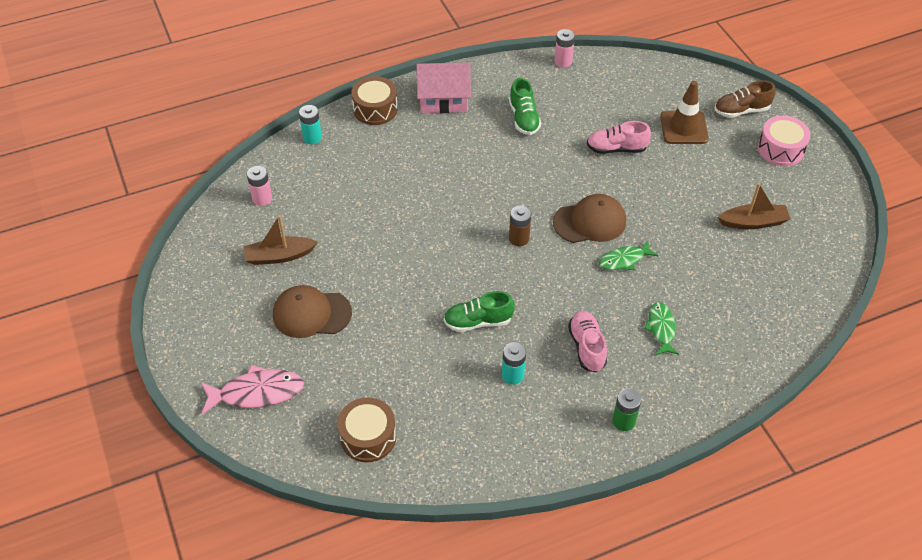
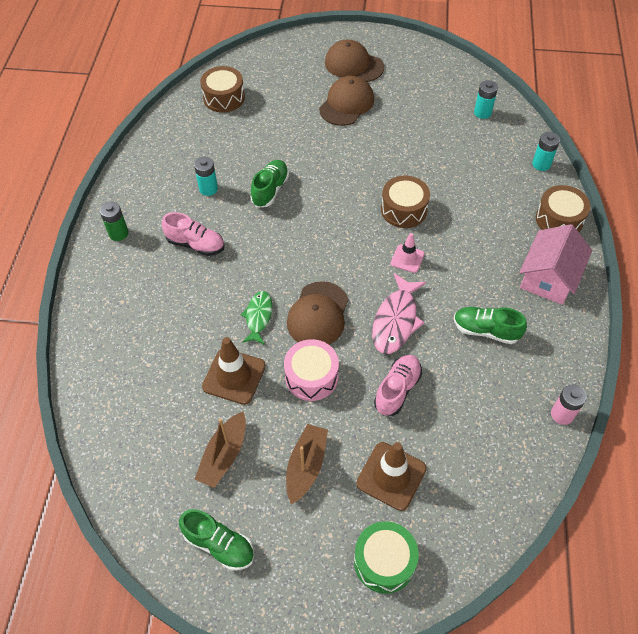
camera: 120 degrees right, 5 degrees up
(240, 335) = (353, 65): none -> brown cap
(257, 392) = (300, 60): pink fish -> pink fish (396, 320)
(262, 199) = (482, 113): pink battery -> turquoise battery
(279, 256) = (414, 104): brown boat -> brown boat (306, 466)
(433, 210) = (404, 210): none -> brown drum
(488, 188) = (407, 258): none -> pink traffic cone
(519, 238) = (334, 253): brown battery -> none
(661, 328) = (172, 303): green fish -> none
(689, 248) = (234, 376): none -> brown traffic cone
(741, 110) = (384, 561): brown shoe -> green drum
(780, 149) = (300, 561): pink drum -> pink drum (311, 376)
(811, 194) = (219, 545): none -> green shoe

